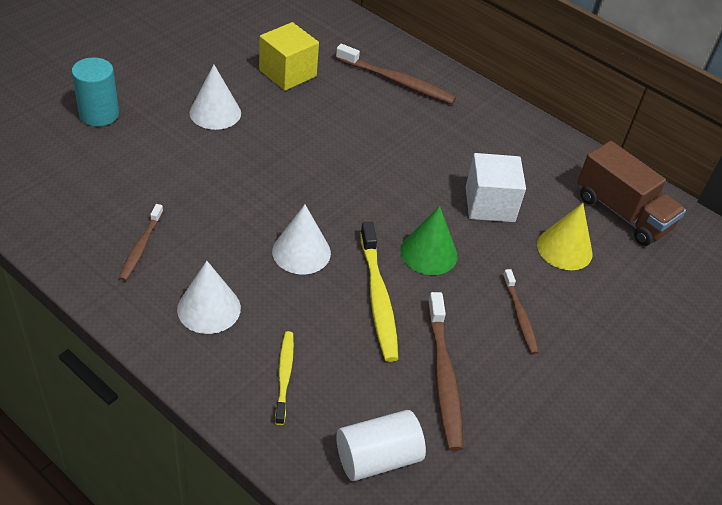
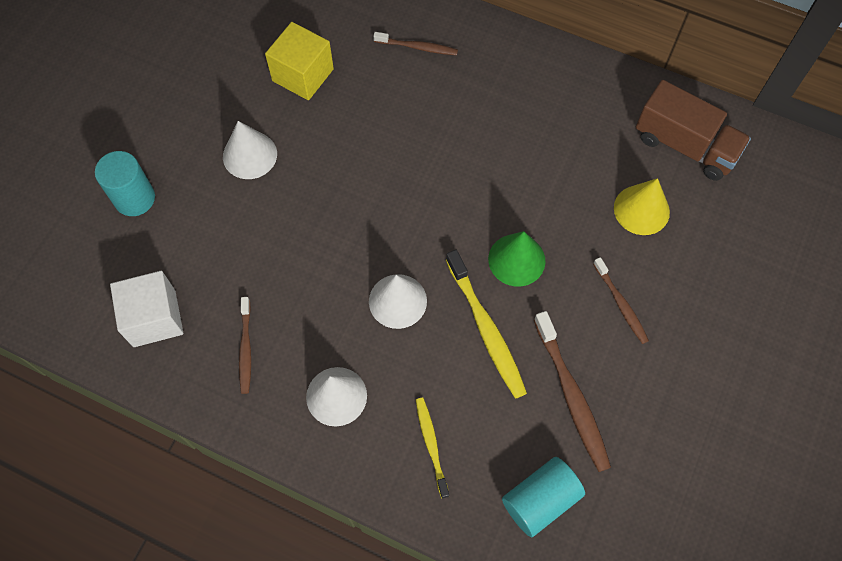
camera: 10 degrees left, 20 degrees up
(377, 458) = (540, 500): white cylinder -> turquoise cylinder
(396, 81) = (417, 47): brown toothbrush -> brown toothbrush, size x0.60
(490, 204) = (557, 179): white cube -> white cube (154, 318)

